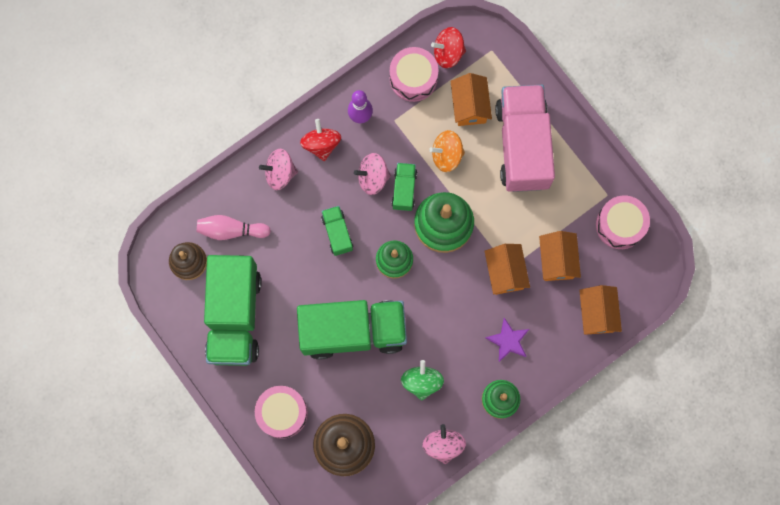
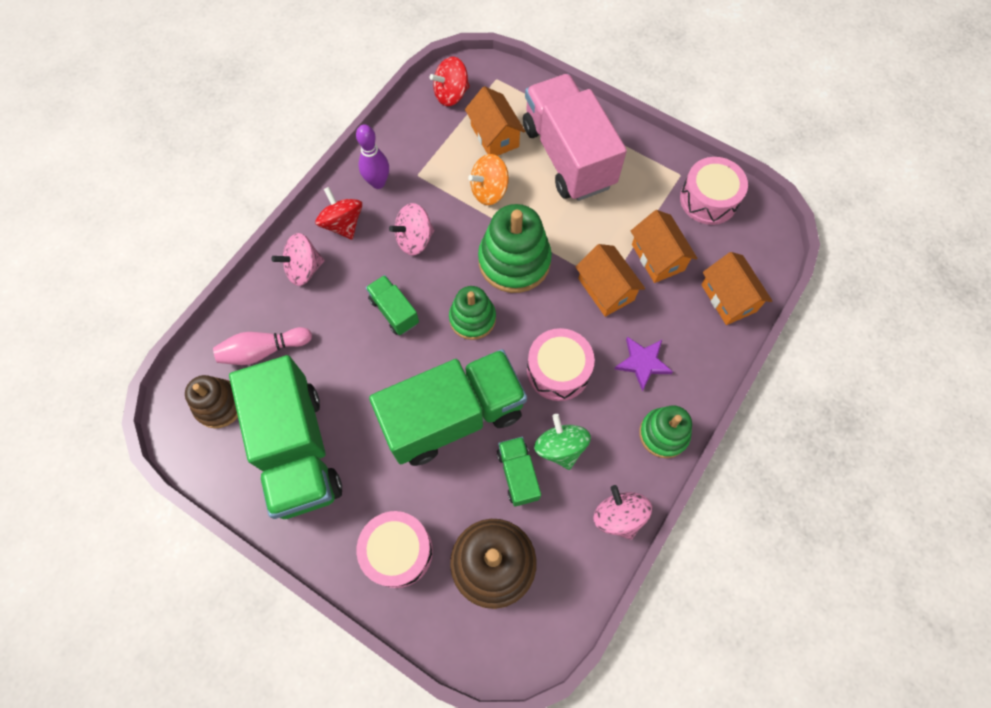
camera: 20 degrees left, 10 degrees down
(404, 189) = (455, 240): green truck -> green truck (518, 474)
(413, 78) = (423, 128): pink drum -> pink drum (558, 370)

